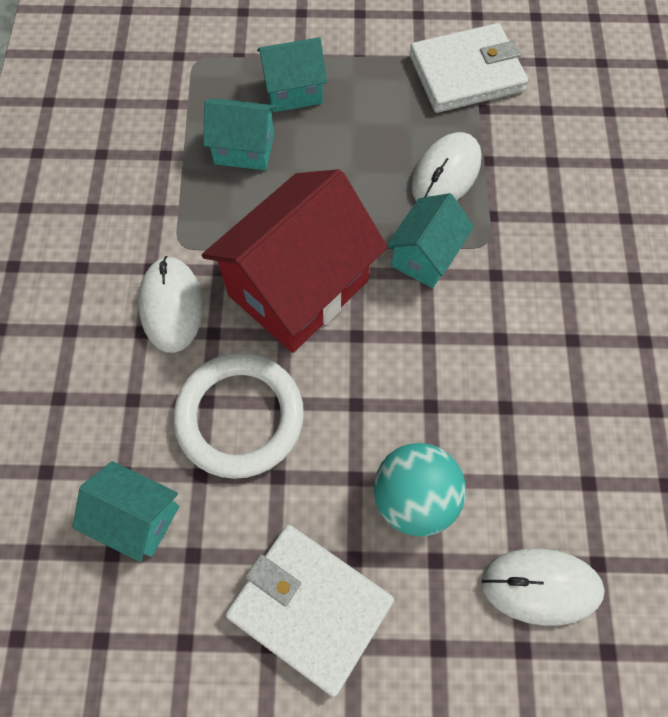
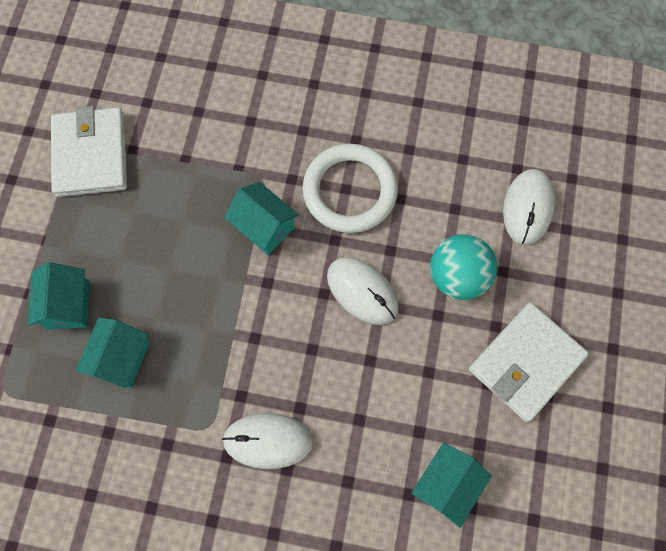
camera: 80 degrees left, 5 degrees up
(240, 417) = (377, 394): white ring -> white ring (350, 191)
(298, 288) = (272, 332): red house -> none
(446, 173) = (190, 194): white mouse -> white mouse (362, 291)

